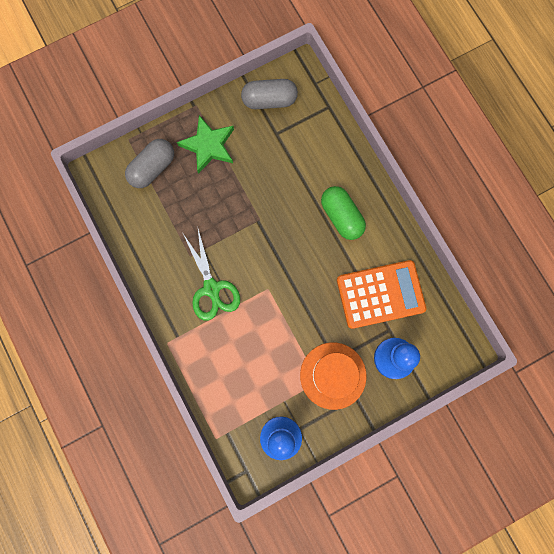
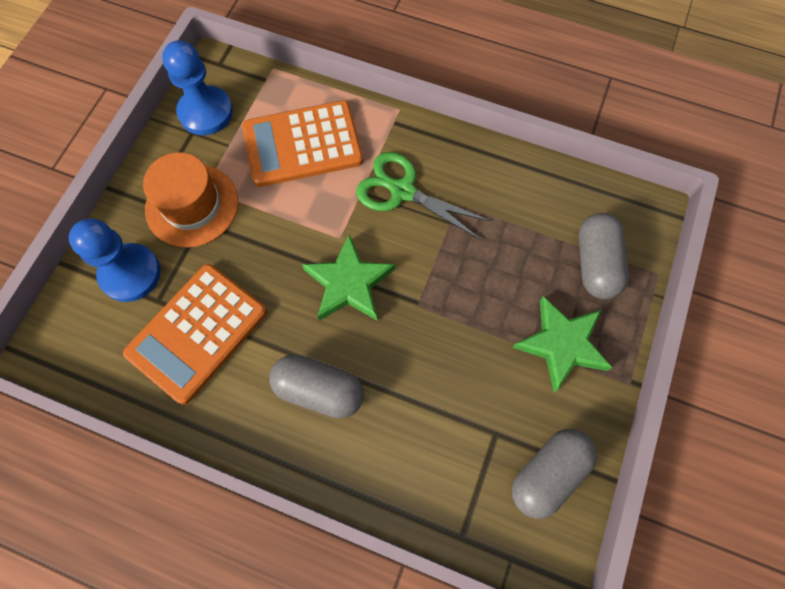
camera: 140 degrees right, 10 degrees down
(241, 365) = (302, 144): none -> orange calculator
(284, 259) = (348, 283): none -> green star
(341, 217) = (319, 390): green capsule -> grey capsule

